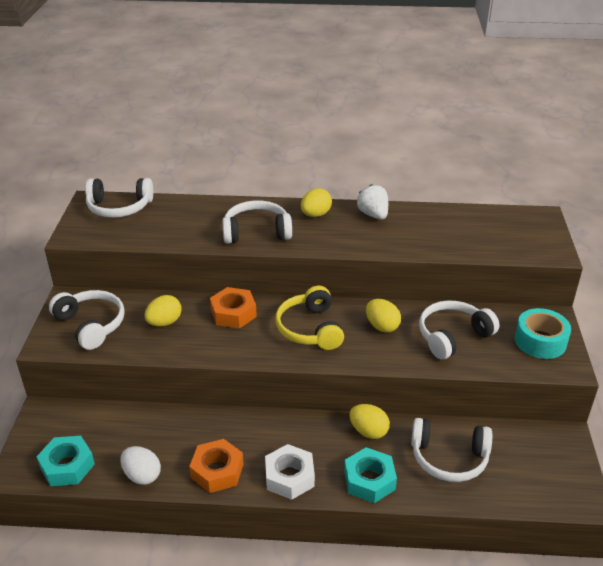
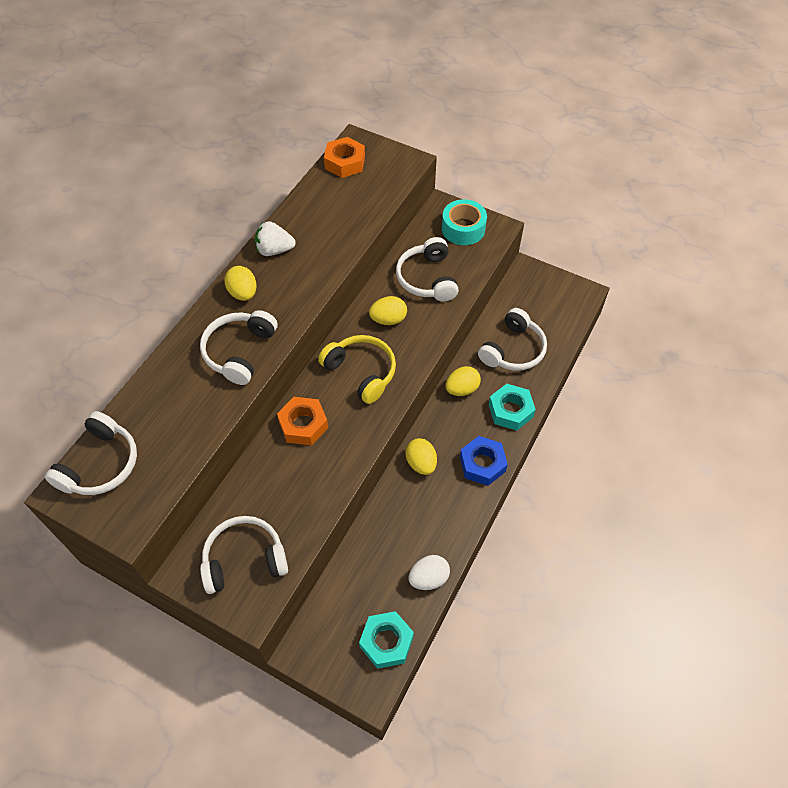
camera: 65 degrees left, 20 degrees up
(164, 322) = (281, 489): yellow egg -> yellow egg (421, 463)
(217, 471) = (451, 516): orange nut -> orange nut (345, 162)
(289, 477) = (482, 464): white nut -> blue nut
(310, 329) = (361, 372): yellow headphones -> yellow headphones turned 150 degrees counterclockwise

